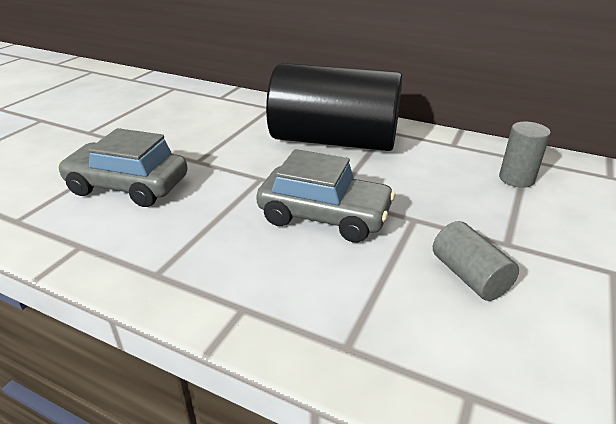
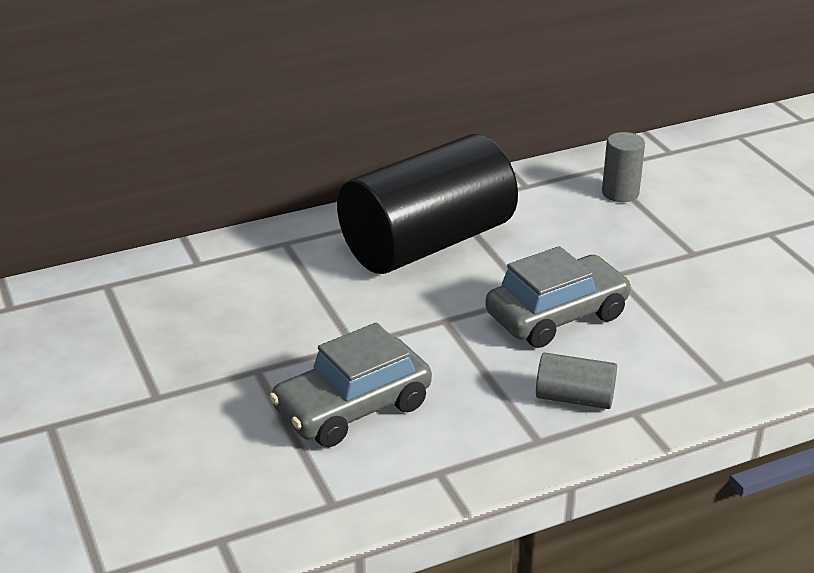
camera: 50 degrees left, 0 degrees up
(469, 276) = (710, 292): grey cylinder -> grey cylinder (574, 398)

